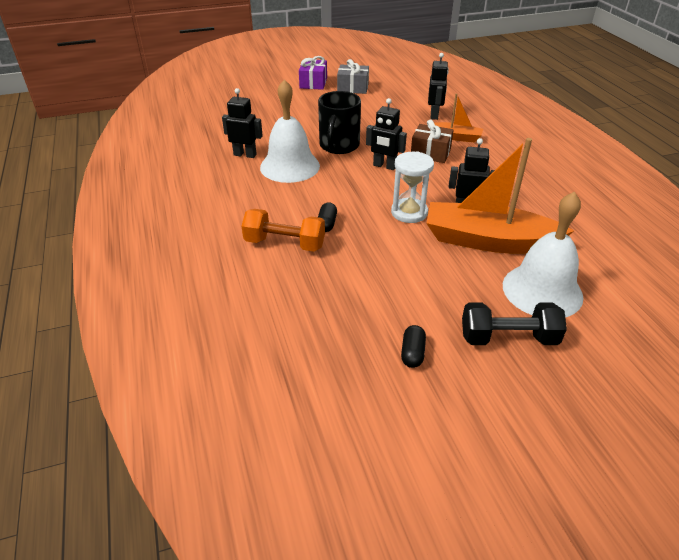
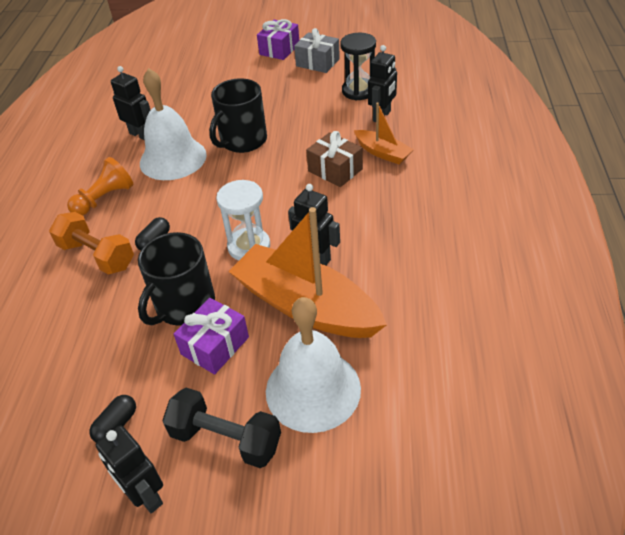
camera: 25 degrees right, 5 degrees up
(253, 203) = (104, 199): none -> orange pawn
(384, 166) = (270, 178): black robot -> black robot (145, 495)
(393, 261) = (184, 305): none -> black mug
(402, 102) = (358, 91): none -> black hourglass
(443, 281) = (215, 346): none -> purple gift

